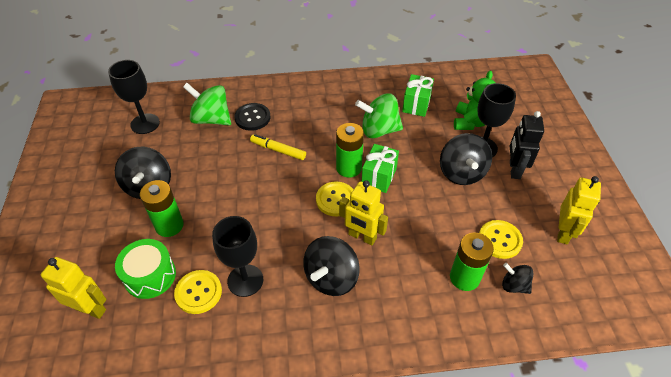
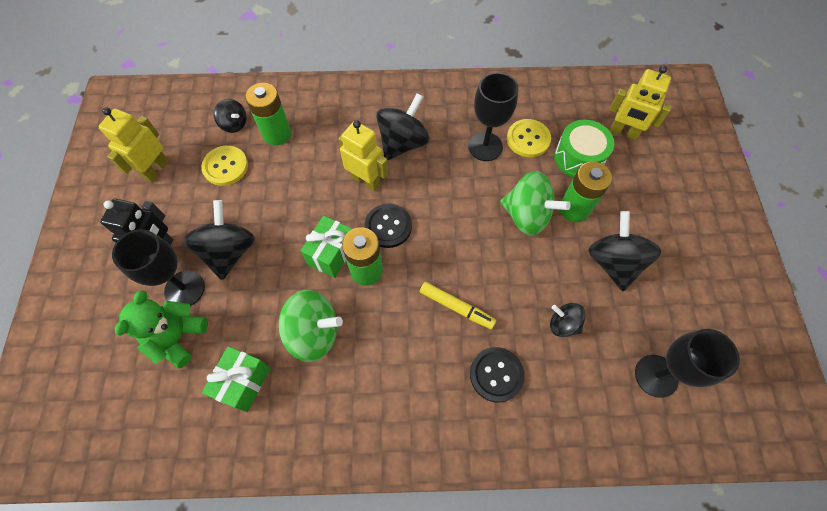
camera: 175 degrees left, 15 degrees up
(201, 146) = (563, 324): none -> black spinning top
(211, 119) = (558, 377): green spinning top -> green spinning top (527, 216)
(336, 200) = (388, 226): yellow button -> black button

